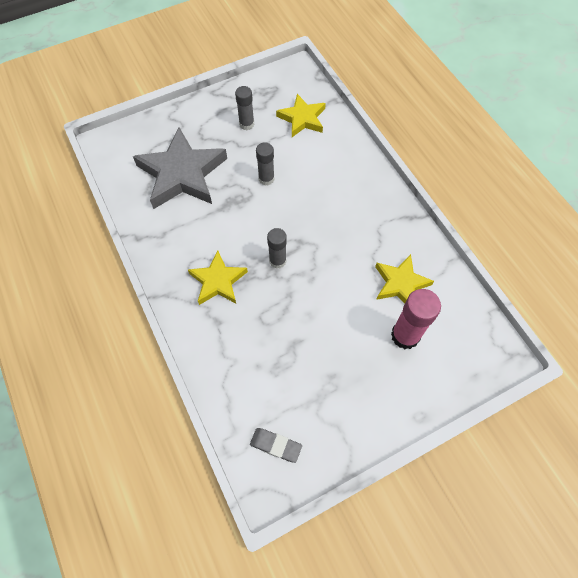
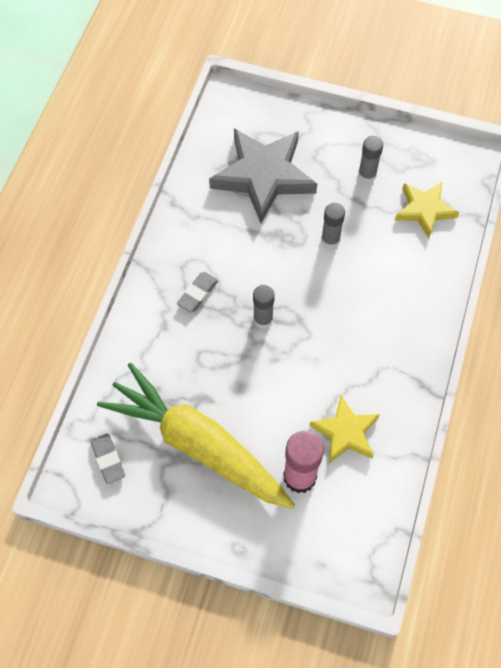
camera: 45 degrees right, 0 degrees up
(218, 281) = (198, 294): yellow star -> grey eraser
(323, 376) = (197, 444): none -> yellow carrot

